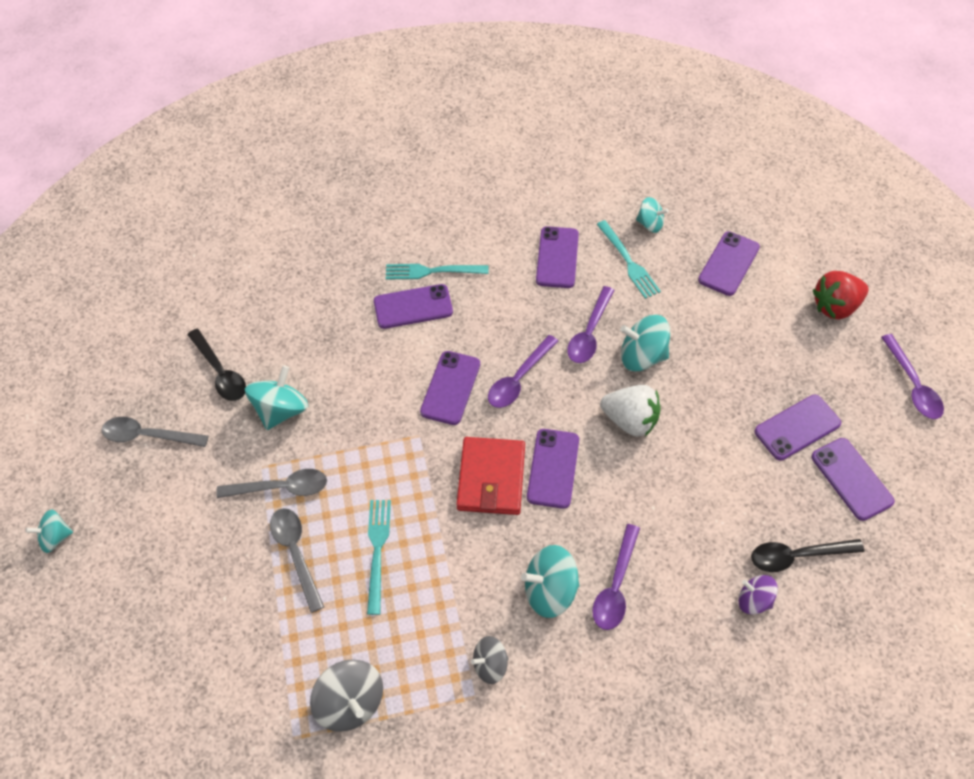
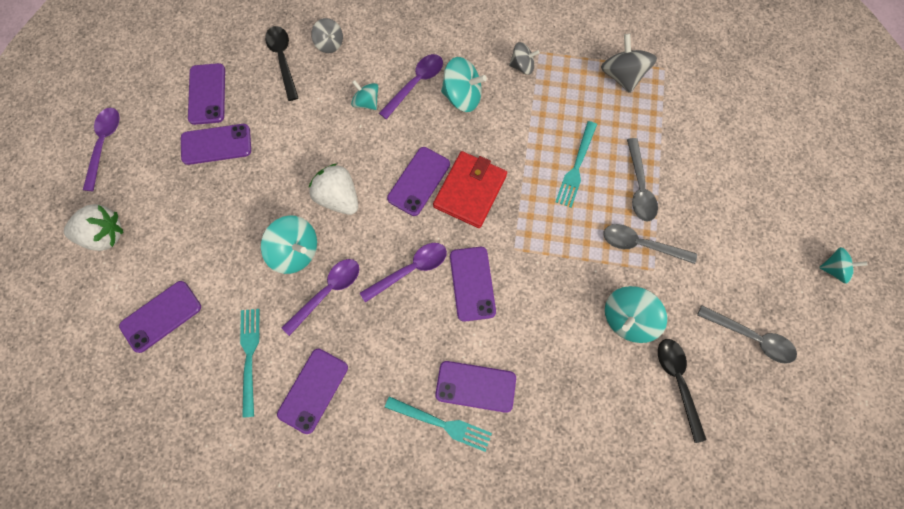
camera: 160 degrees left, 15 degrees up
(450, 388) = (472, 283): purple phone -> purple phone turned 45 degrees counterclockwise
(650, 224) = (202, 395): turquoise spinning top -> turquoise spinning top (366, 102)
(754, 600) = (330, 44): purple spinning top -> grey spinning top
(796, 556) = (283, 59): black spoon -> black spoon turned 120 degrees counterclockwise
(835, 306) = (105, 235): red strawberry -> white strawberry

